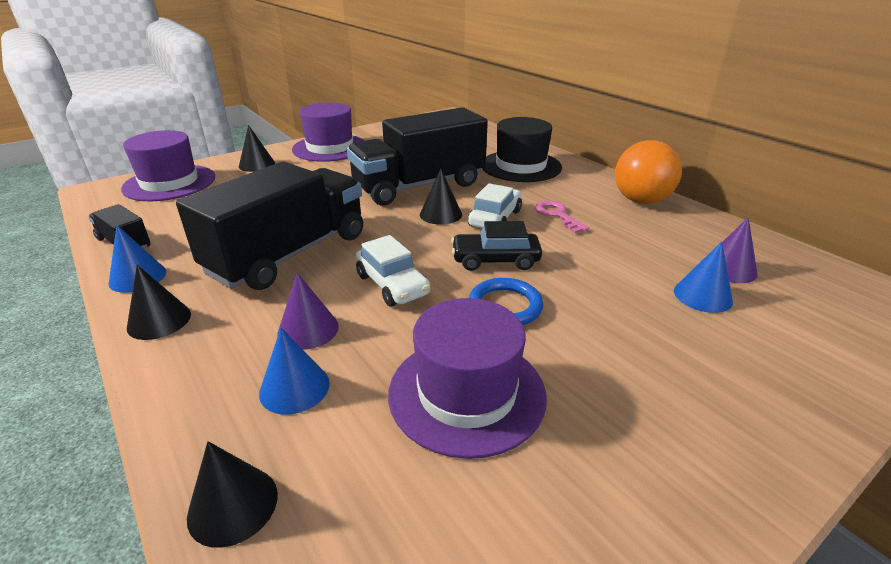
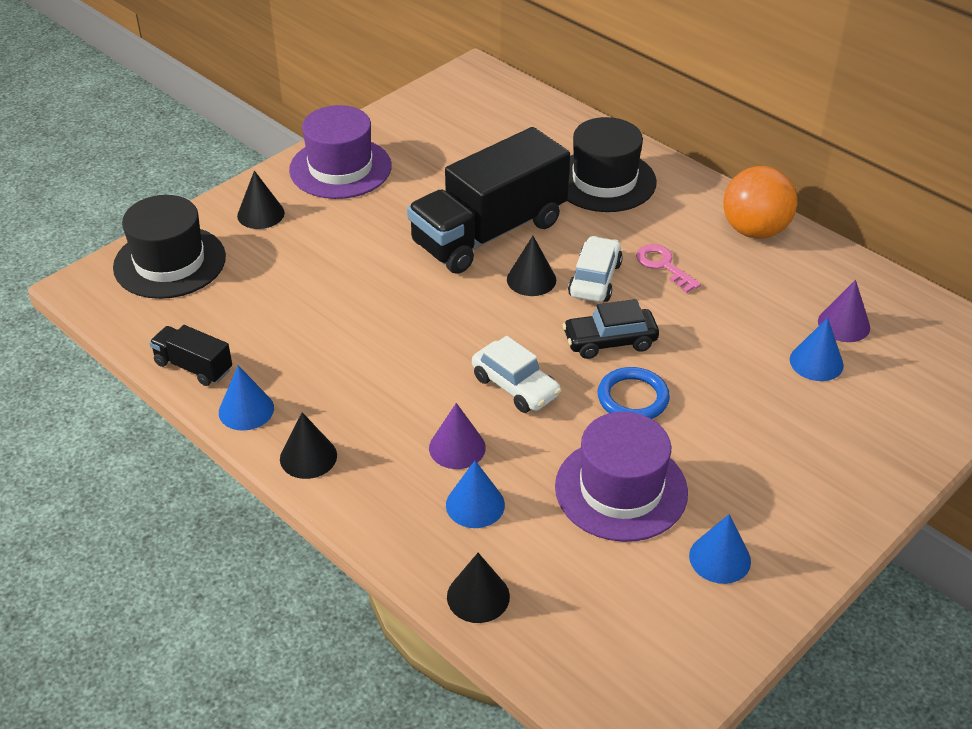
camera: 10 degrees left, 10 degrees up
(170, 183) = (170, 262): purple hat -> black hat
(289, 254) = (388, 359): black truck -> none
(576, 500) = (720, 558): none -> blue cone

